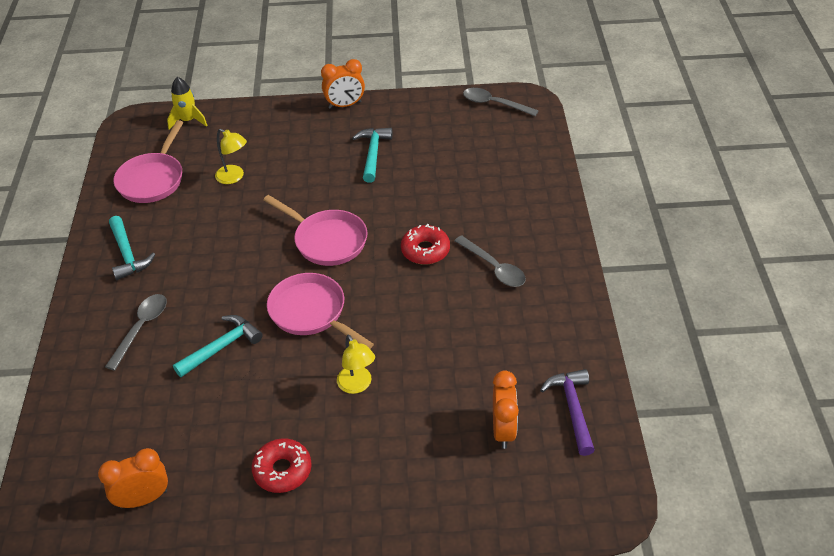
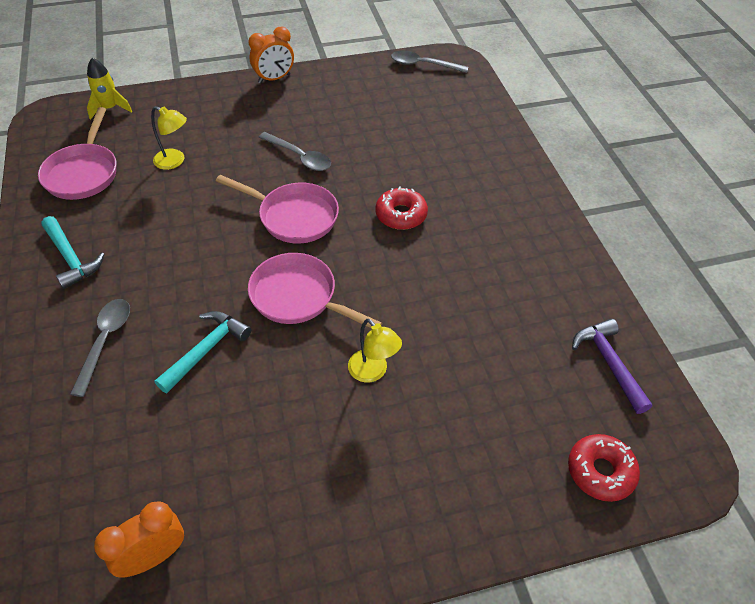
camera: 15 degrees left, 5 degrees up
(282, 470) = (316, 488): red donut -> red donut (600, 471)
(373, 154) = (317, 123): turquoise hammer -> none
(494, 268) = (477, 224): grey spoon -> grey spoon (300, 157)
(503, 430) = (546, 398): orange clock -> none

